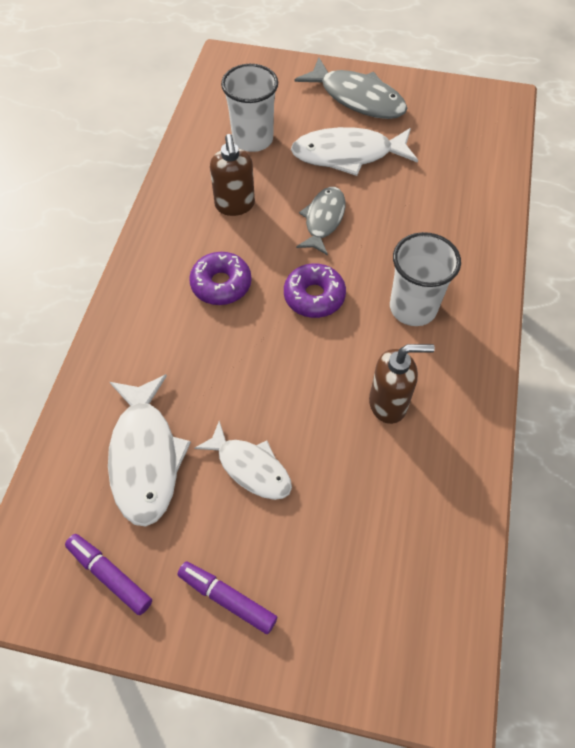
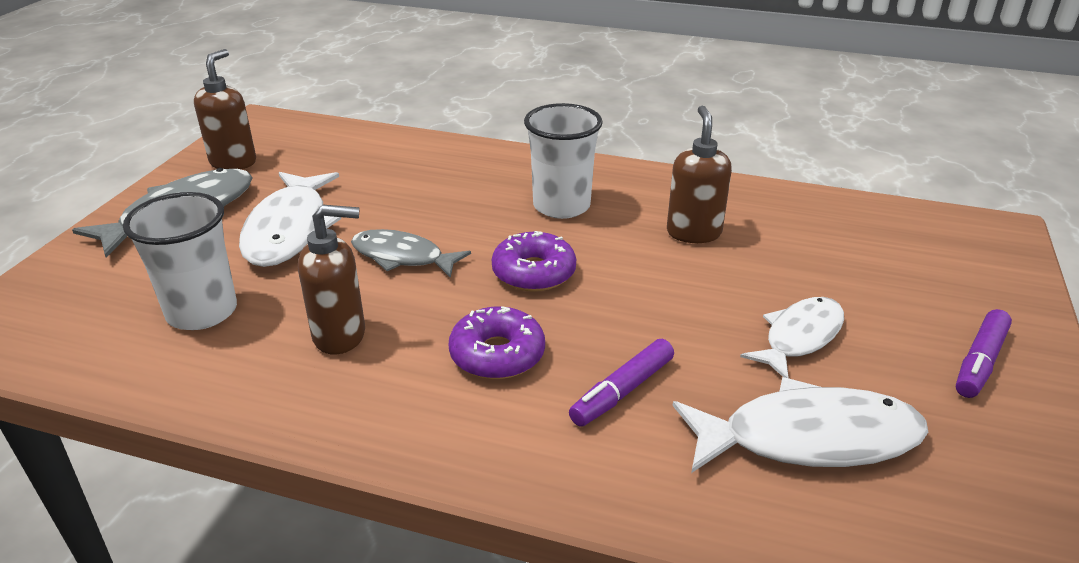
camera: 85 degrees left, 25 degrees down
(110, 575) = (1003, 474): purple marker -> purple marker (622, 391)
(433, 103) = (233, 162): none -> brown soap dispenser

